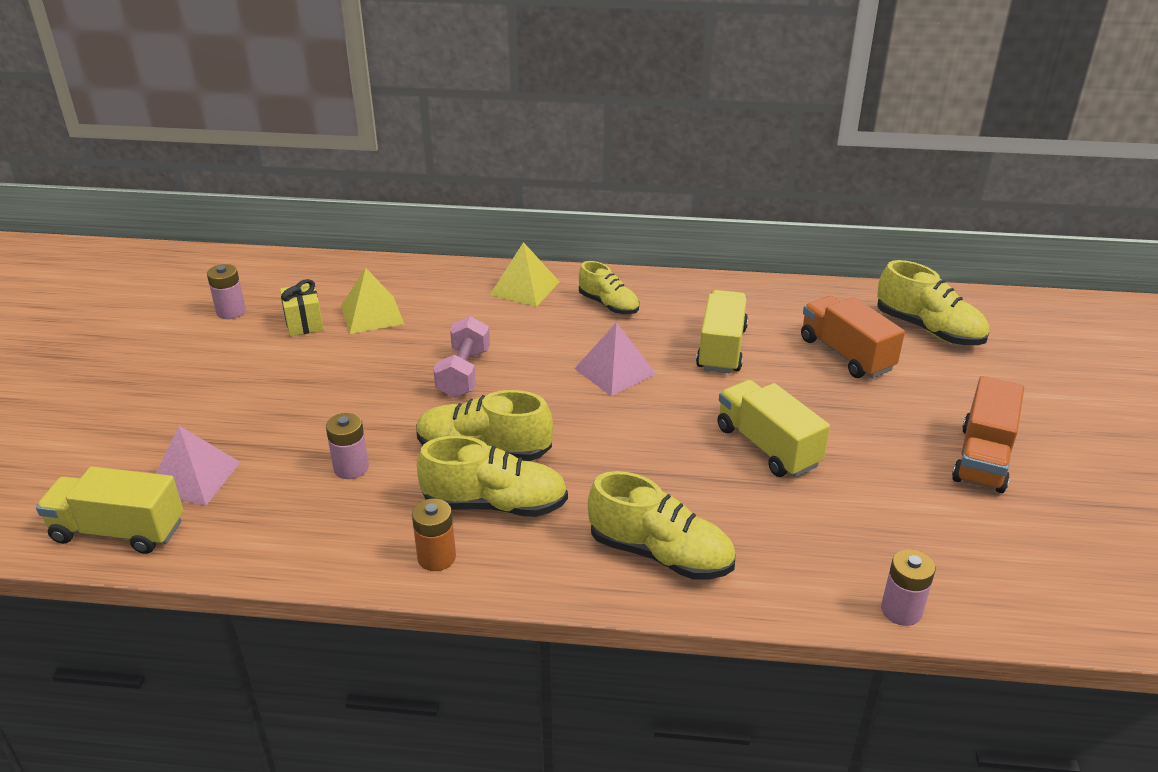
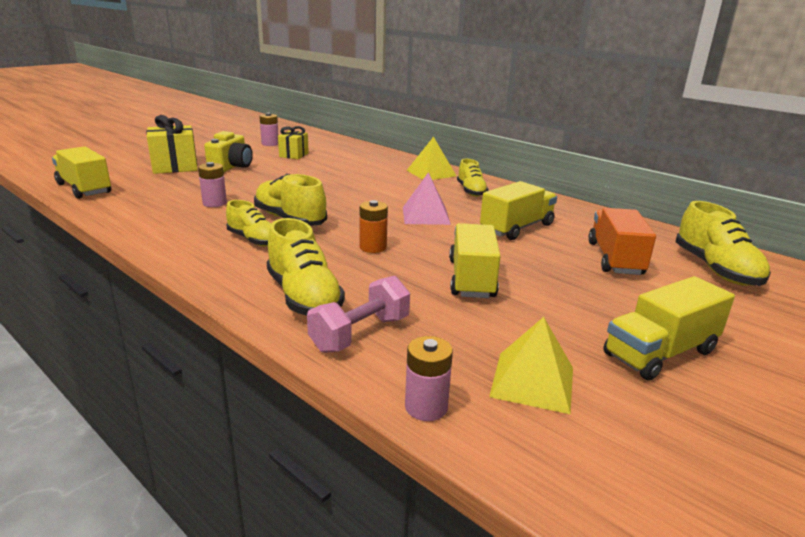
camera: 35 degrees right, 10 degrees down
(174, 424) = (175, 167): none -> yellow gift
(194, 477) = (146, 184): pink pyramid -> none
(257, 388) = (231, 167): none -> yellow camera
(372, 315) = (331, 161): yellow pyramid -> yellow pyramid (532, 382)
(436, 557) = (184, 247): orange battery -> orange battery (373, 247)
(464, 373) = (336, 191): pink dumbbell -> pink dumbbell (360, 334)
(495, 504) = (254, 240): yellow shoe -> yellow shoe, size x0.66
(982, 458) = (660, 353): orange truck -> yellow truck

